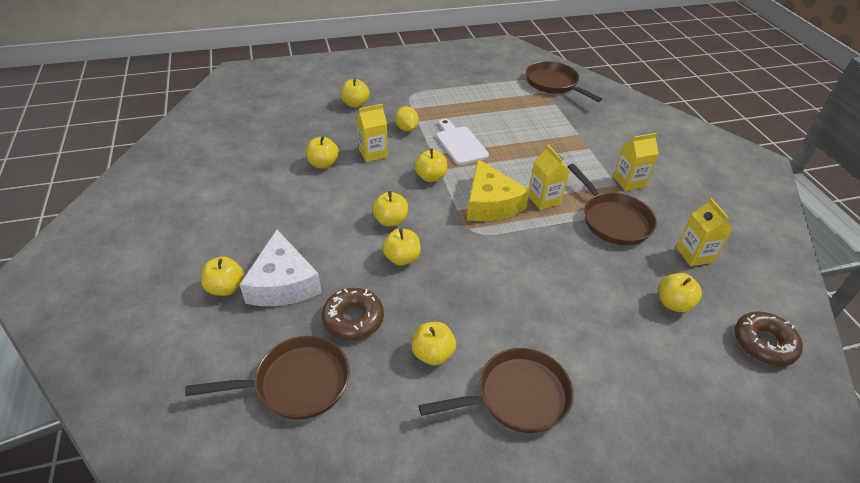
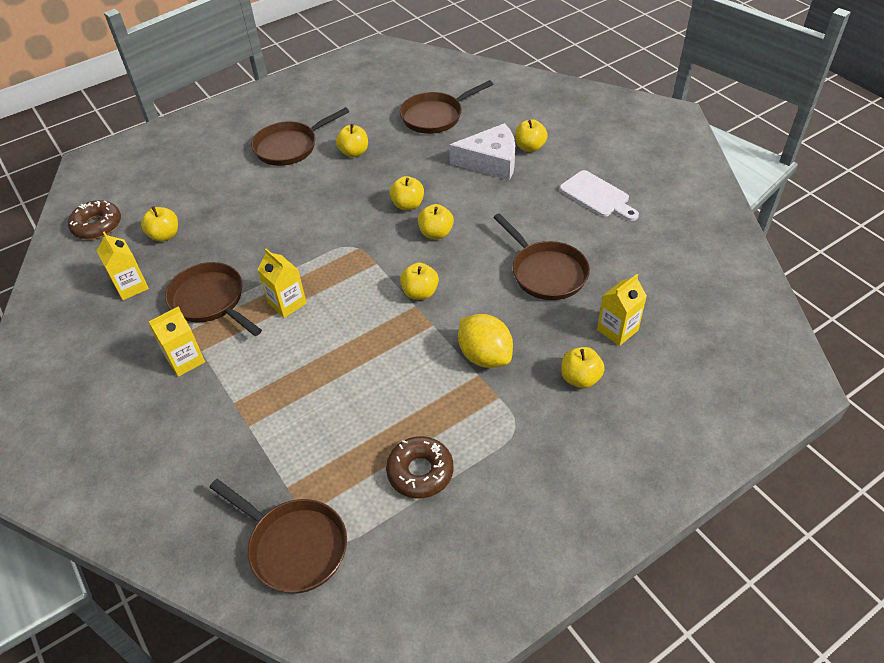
camera: 165 degrees right, 5 degrees up
(283, 283) = (490, 161): white cheese -> white cheese turned 120 degrees clockwise
(323, 164) = (546, 272): yellow apple -> brown pan
(353, 319) = (421, 155): brown donut -> brown donut (420, 472)
(373, 153) = (502, 304): yellow carton -> yellow carton (617, 330)
(406, 128) = (485, 356): yellow lemon -> yellow lemon, size x1.55
(460, 144) = (406, 352): white cutting board -> white cutting board (597, 196)
(490, 203) = (344, 281): yellow cheese -> none

